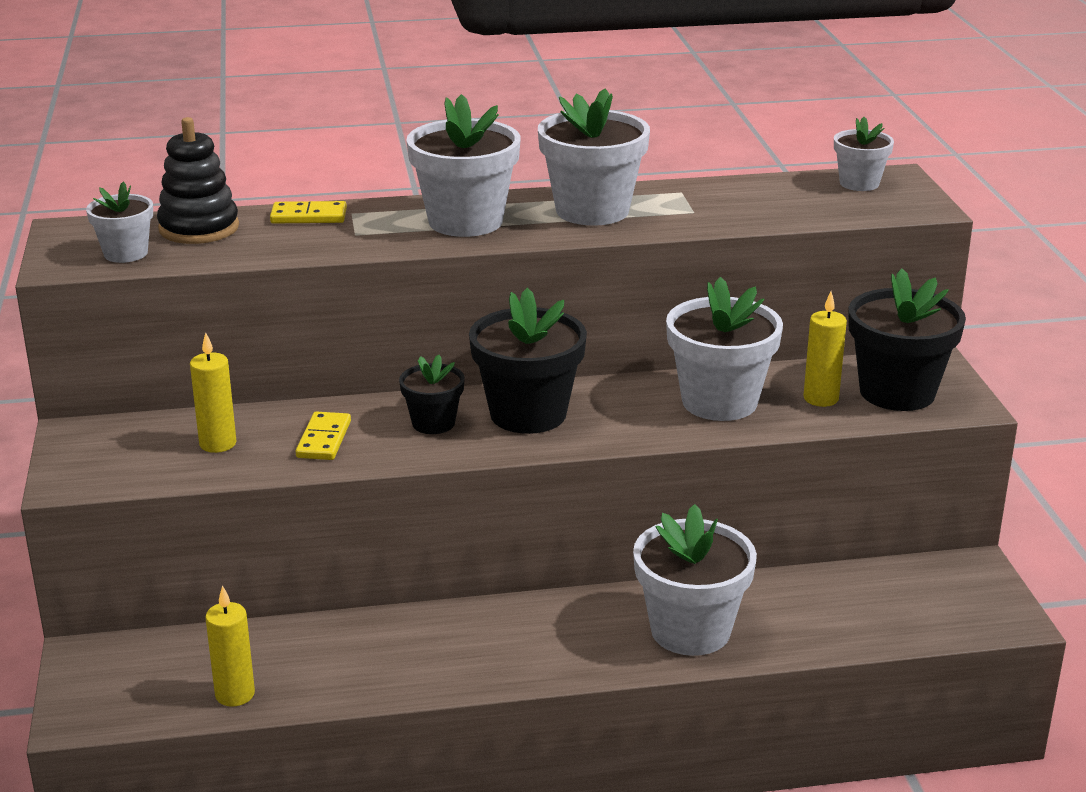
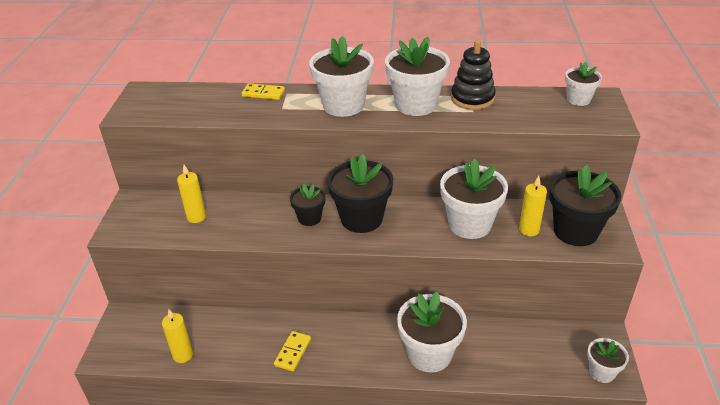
camera: 15 degrees right, 10 degrees up
(126, 253) = (161, 109): white flower pot -> white flower pot (602, 372)
(199, 228) = (205, 96): black stacking toy -> black stacking toy (472, 98)
(323, 439) = (249, 221): yellow domino -> yellow domino (292, 352)

